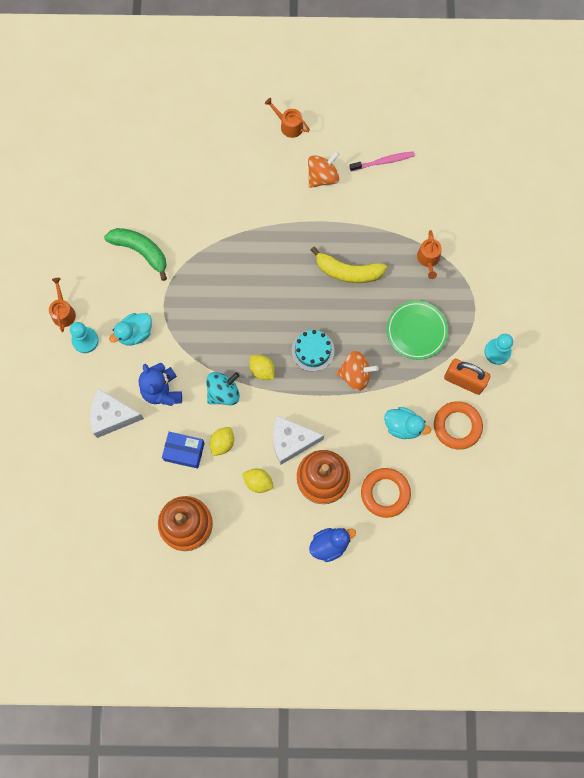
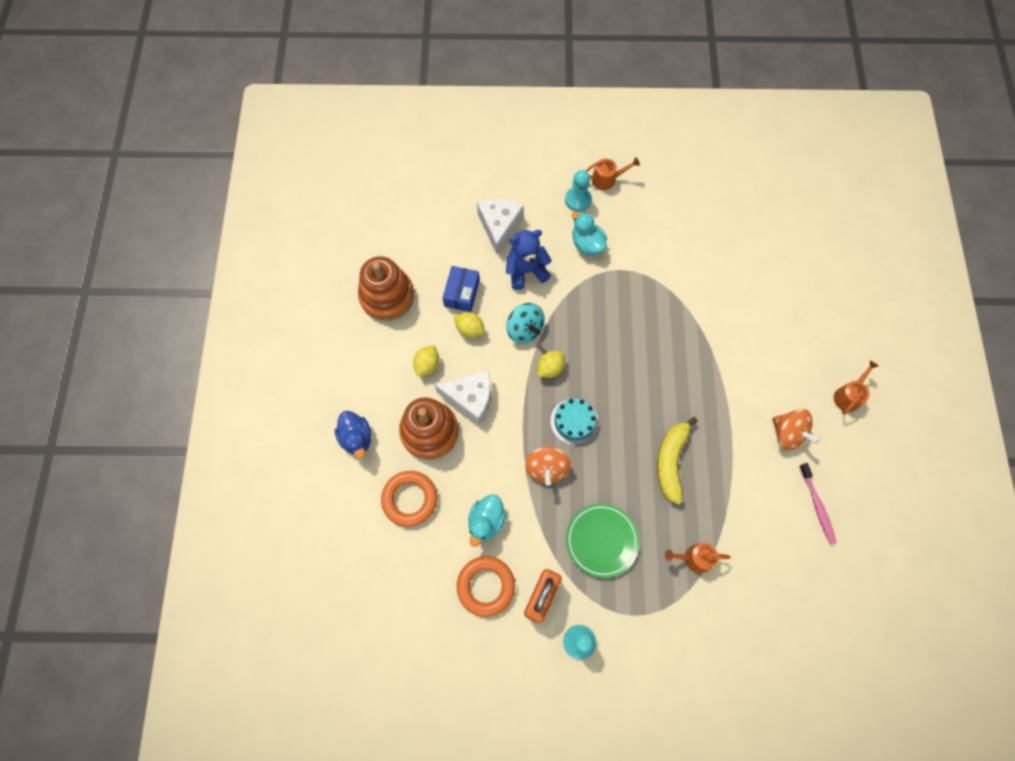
camera: 90 degrees right, 5 degrees down
(141, 251) = (678, 246): green banana -> none
(291, 441) = (470, 398): white cheese -> white cheese turned 105 degrees clockwise

